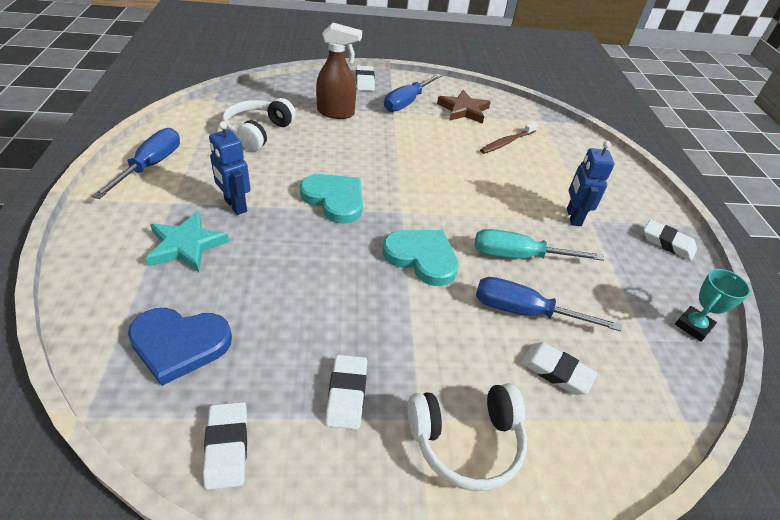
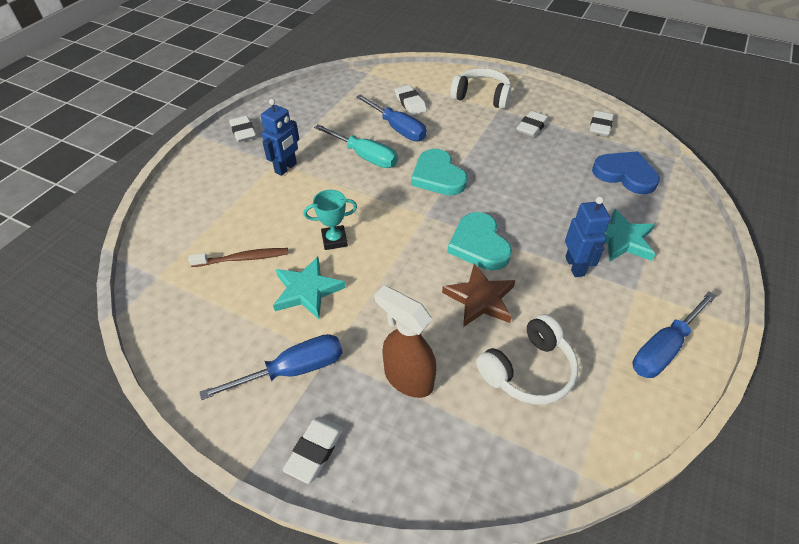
camera: 145 degrees left, 5 degrees up
(441, 136) = (307, 290): none -> turquoise star
(463, 110) = (232, 328): brown star -> brown star (480, 299)
(693, 326) = (305, 95): turquoise trophy -> turquoise trophy (334, 240)

